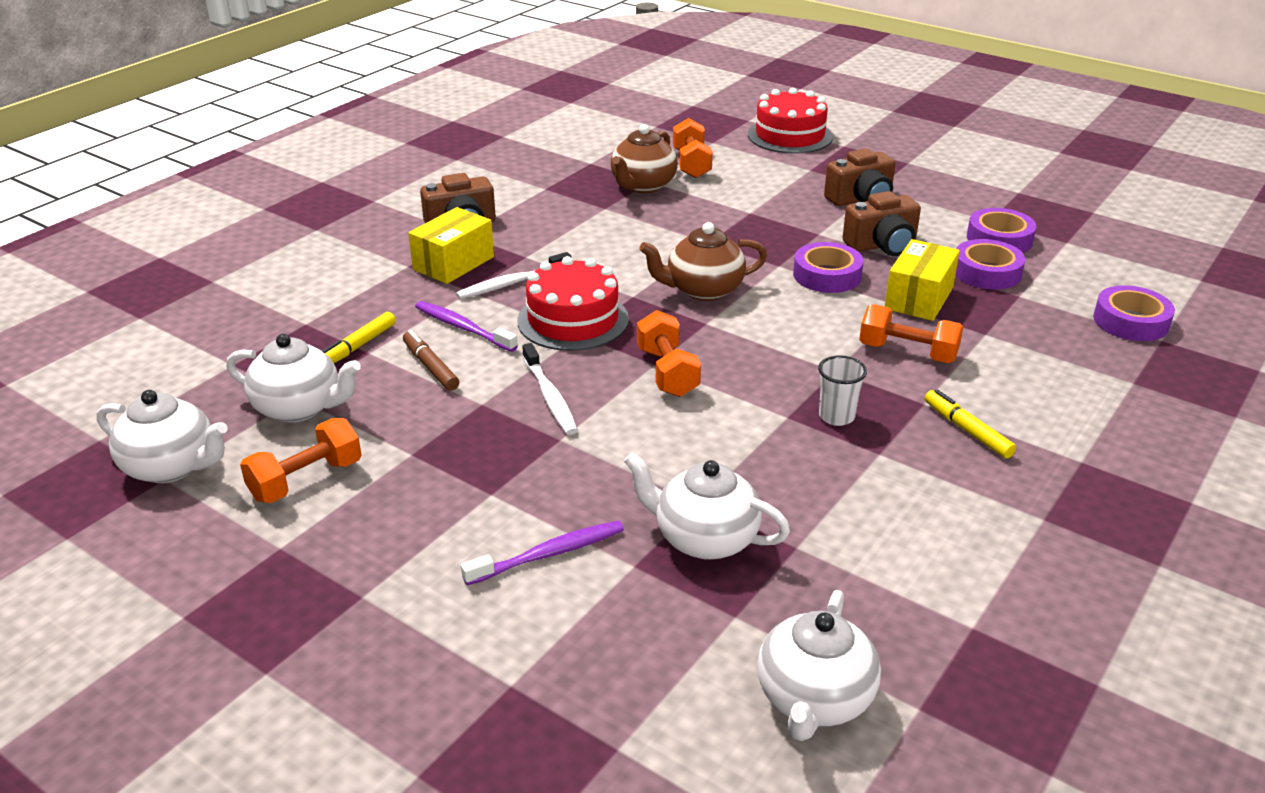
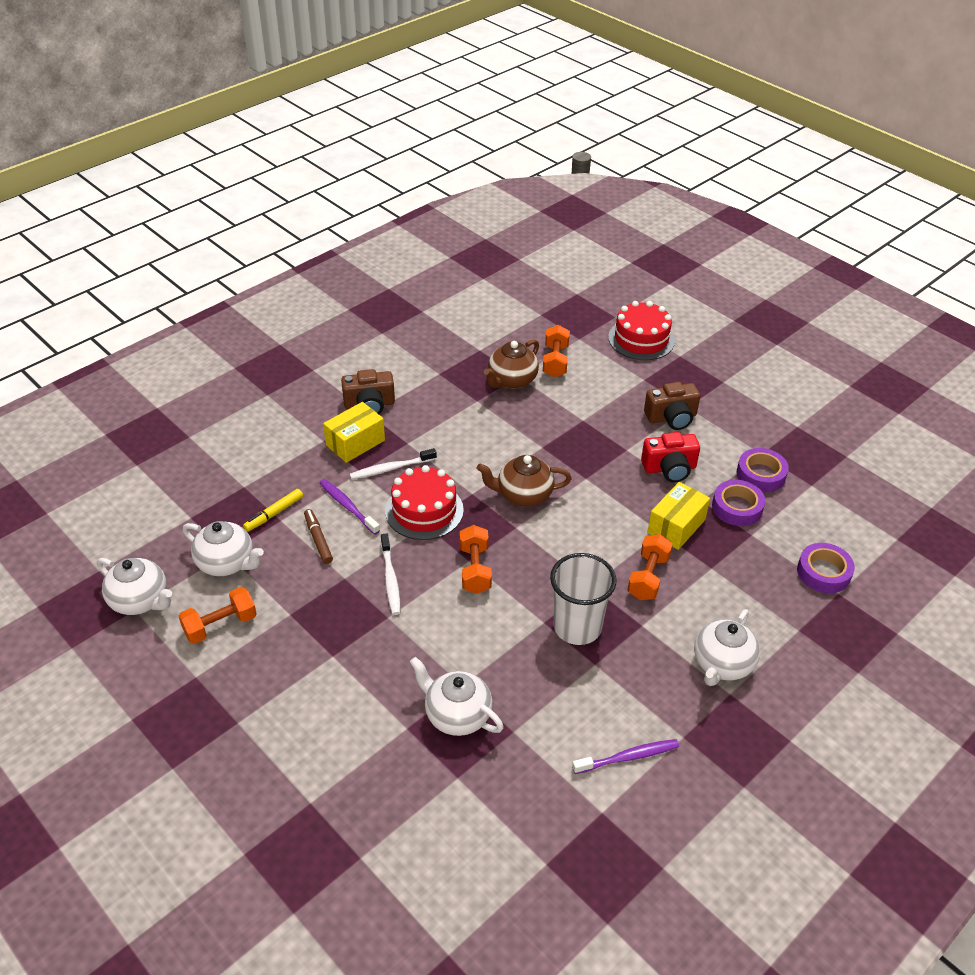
camera: 10 degrees right, 10 degrees up
(548, 554) = (356, 710): purple toothbrush -> purple toothbrush (628, 757)
(814, 700) = (485, 846): white teapot -> white teapot (722, 664)
(827, 275) = (617, 493): purple tape -> none
(836, 416) = (577, 627): white cup -> white cup, size x1.95
(882, 245) = (669, 468): brown camera -> red camera
(907, 352) = (648, 577): orange dumbbell -> orange dumbbell turned 75 degrees clockwise
(967, 430) = (662, 654): yellow marker -> none

